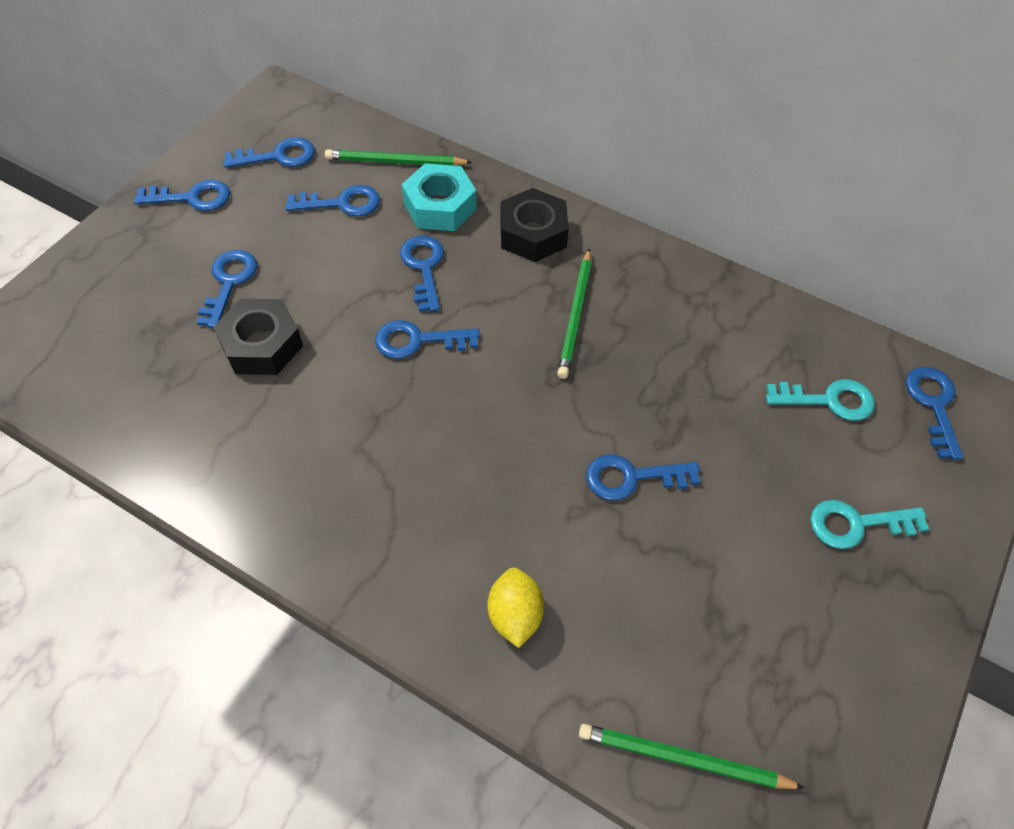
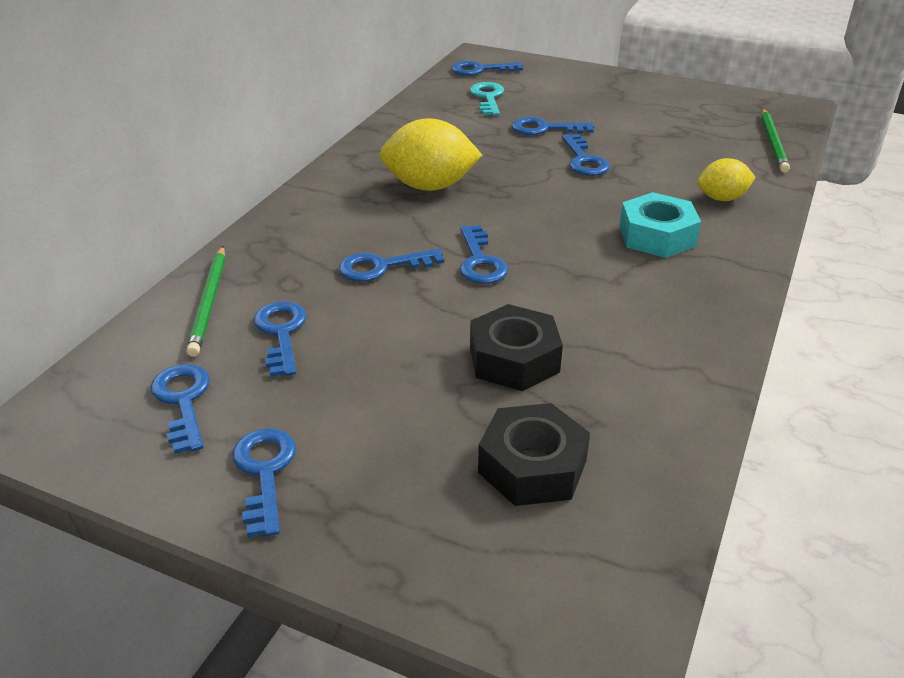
camera: 95 degrees left, 20 degrees down
(229, 283) = (425, 403): blue key -> blue key (545, 128)
(440, 206) = (288, 265): turquoise nut -> turquoise nut (657, 236)
(533, 234) = (329, 210): black nut -> black nut (532, 466)
(575, 315) = (430, 186): green pencil -> yellow lemon
(856, 524) = (583, 94): turquoise key -> none

